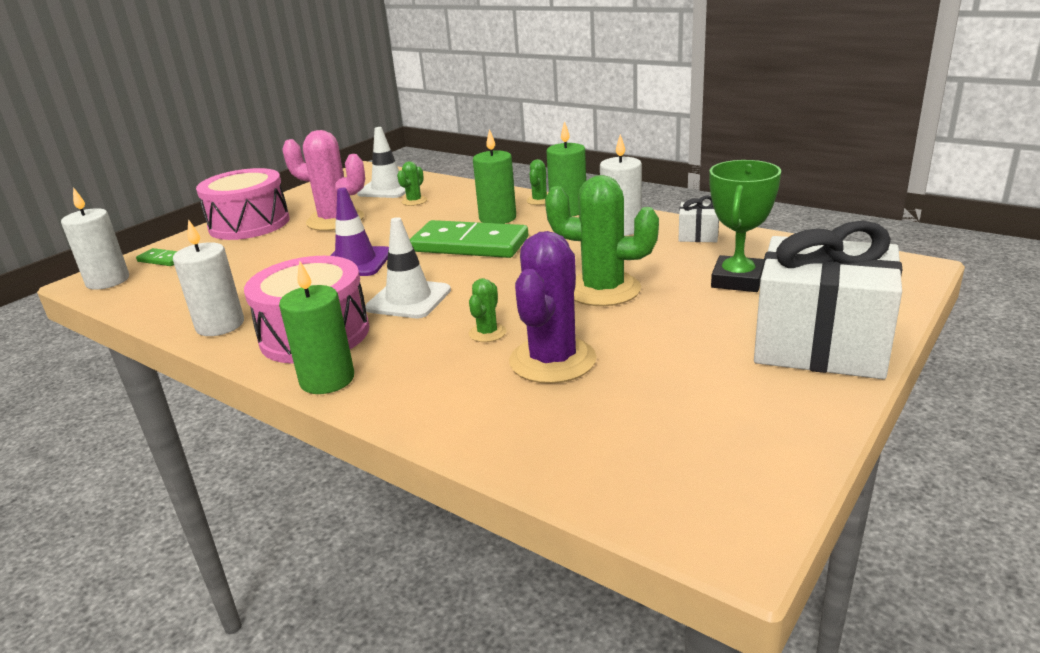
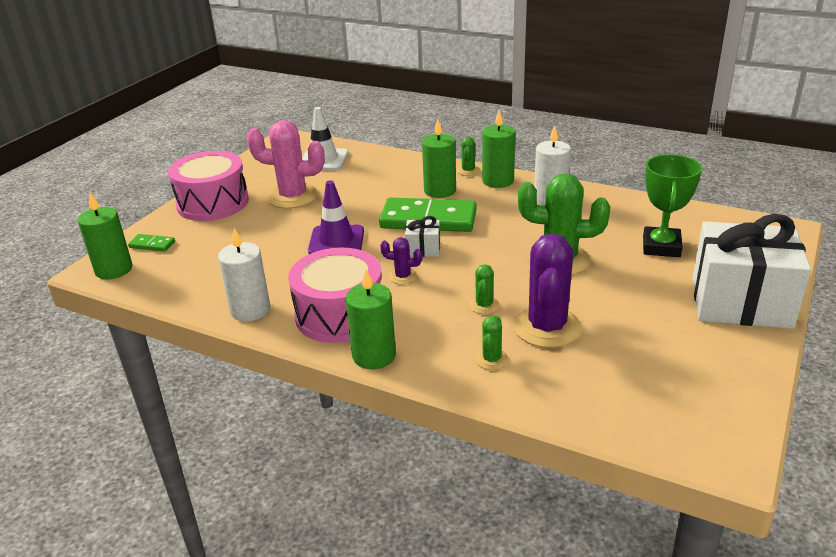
camera: 10 degrees left, 5 degrees up
(108, 281) = (114, 270): white candle -> green candle
(409, 299) = (403, 276): white traffic cone -> purple cactus
(414, 201) = (355, 174): green cactus -> green cactus (491, 359)
(698, 235) = (615, 204): white gift -> white gift (423, 249)

